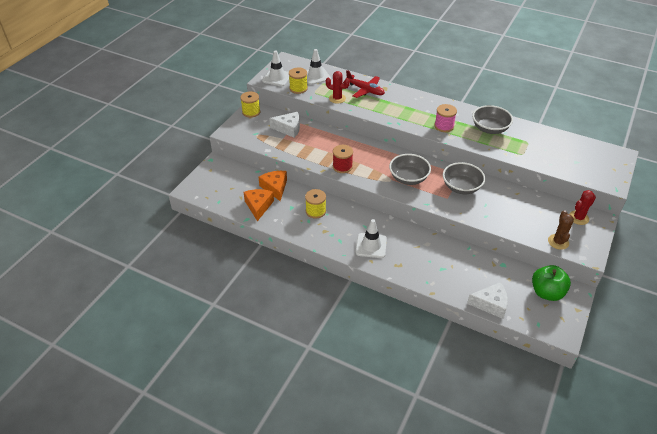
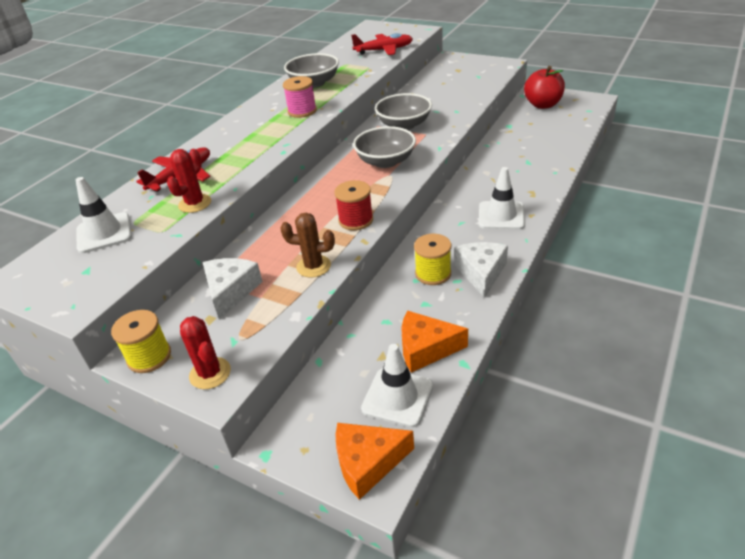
camera: 85 degrees left, 5 degrees down
(275, 188) = (372, 330): orange cheese -> orange cheese (368, 463)
(277, 78) = (79, 287): white traffic cone -> white traffic cone (397, 397)
(298, 88) = (138, 252): yellow spool -> none
(491, 304) = (573, 133): white cheese -> white cheese (481, 273)
(546, 292) = (542, 105): green apple -> red apple
(558, 162) = (384, 50): none -> red plane
(558, 242) = (490, 76): brown cactus -> brown cactus (313, 266)
(578, 218) = (450, 66): red cactus -> red cactus (210, 373)

